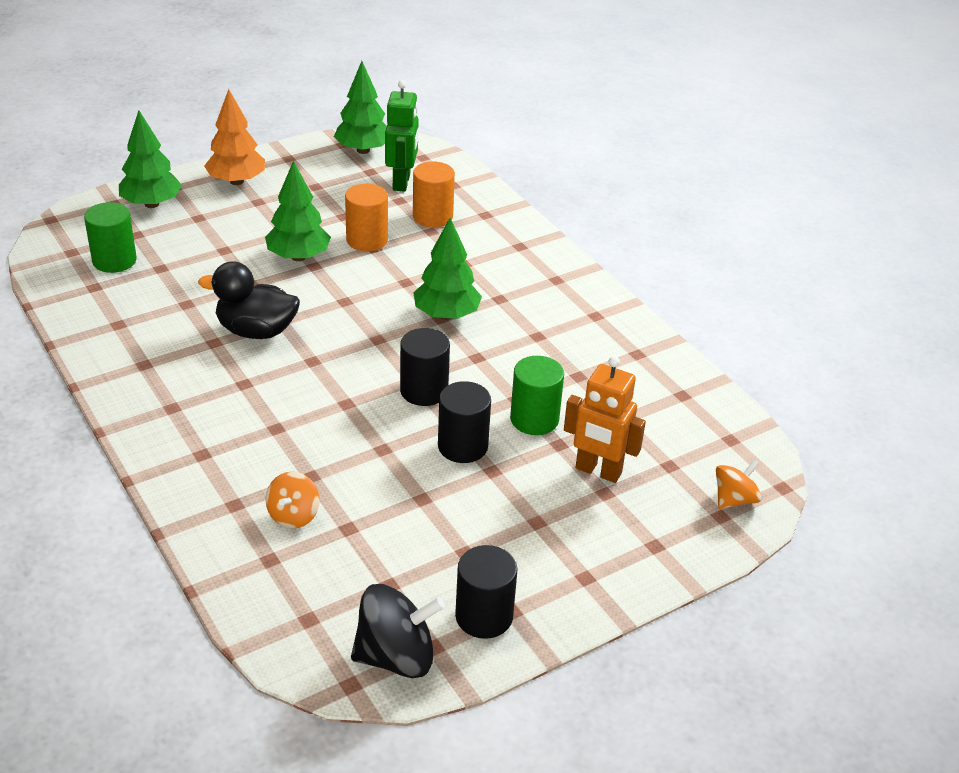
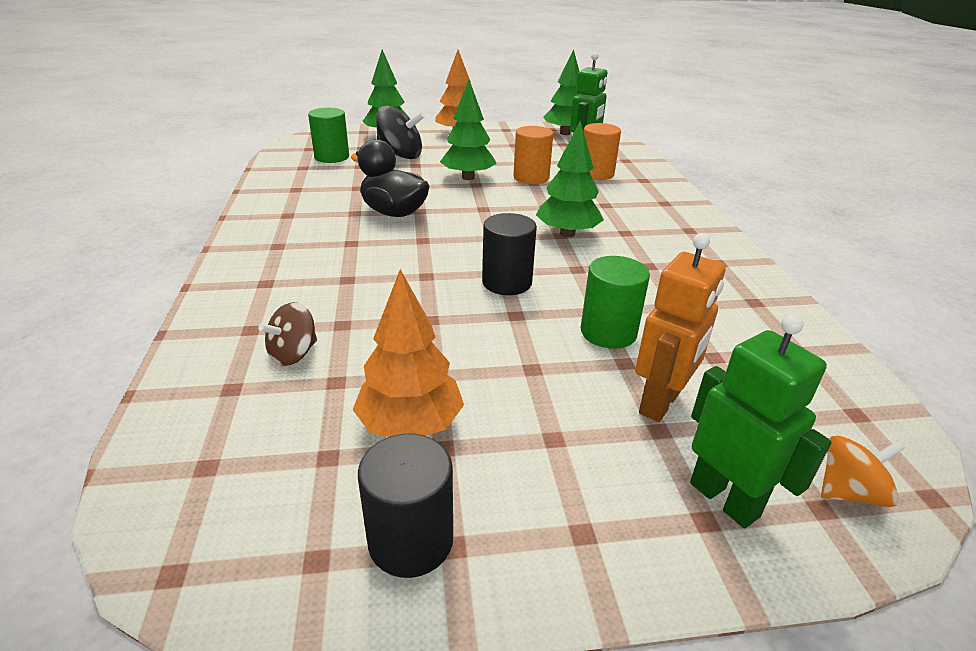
camera: 25 degrees right, 5 degrees down
(293, 515) = (293, 354): orange spinning top -> brown spinning top
(396, 657) = (258, 556): black spinning top -> black spinning top (400, 155)
(431, 543) = (410, 425): none -> orange tree
(462, 446) = (514, 337): black cylinder -> none
(598, 471) = (660, 403): orange robot -> orange robot turned 105 degrees counterclockwise
(662, 528) = (724, 499): none -> green robot

